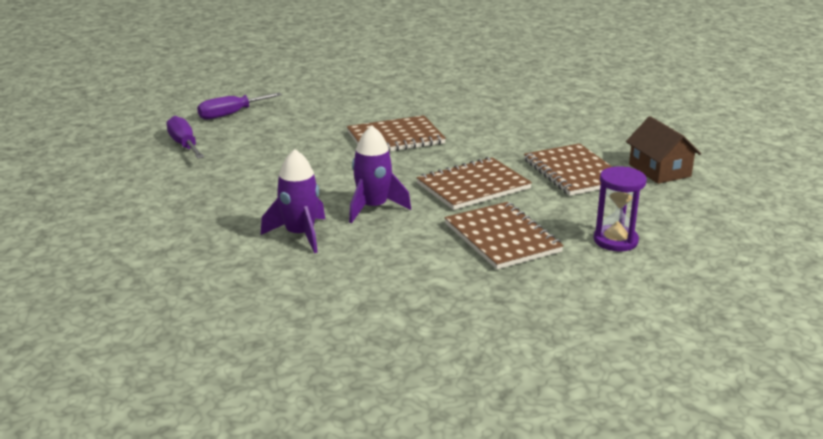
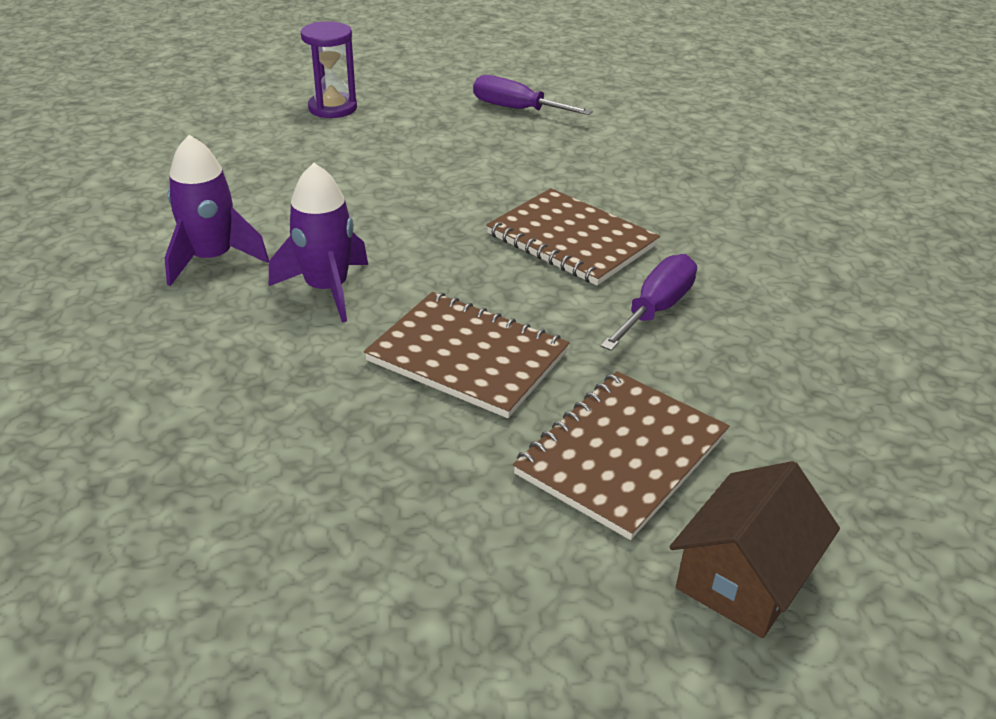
camera: 60 degrees right, 10 degrees up
(184, 145) = (402, 112): purple screwdriver -> purple screwdriver (656, 309)
(502, 238) = (303, 437): brown notebook -> none
(615, 240) = (374, 583): purple hourglass -> purple hourglass (332, 108)

